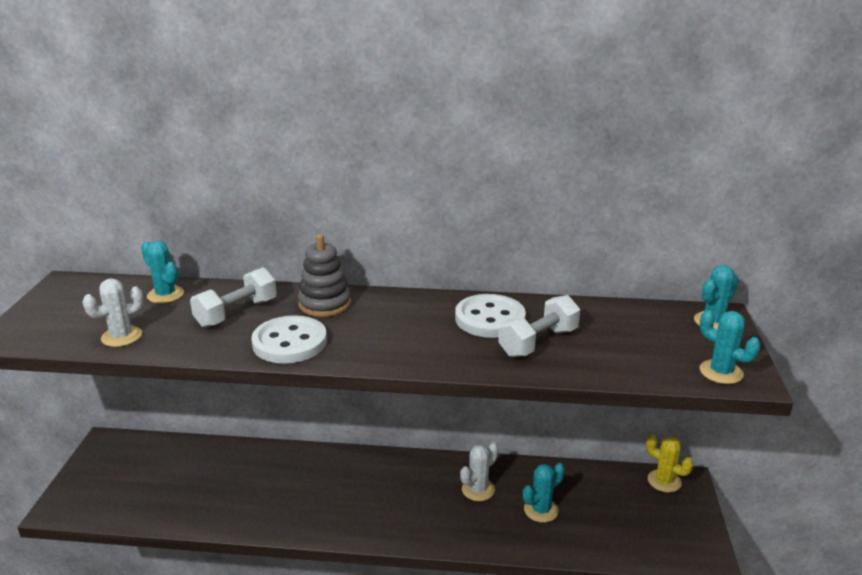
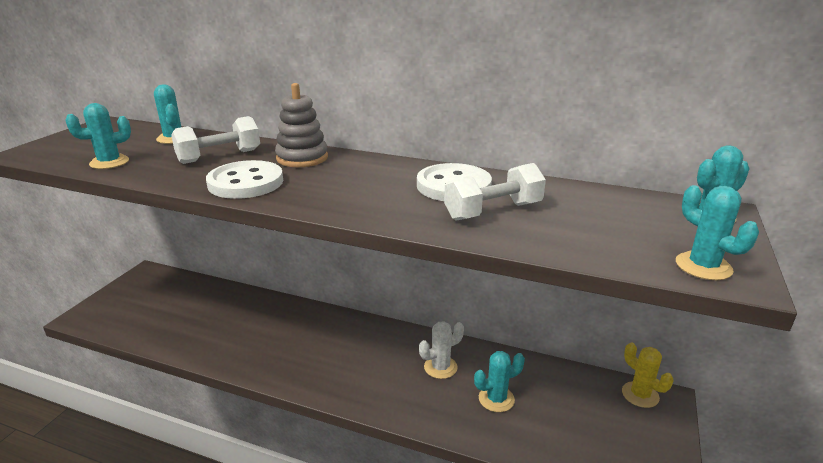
camera: 15 degrees right, 0 degrees up
(121, 336) = (109, 162): white cactus -> turquoise cactus

